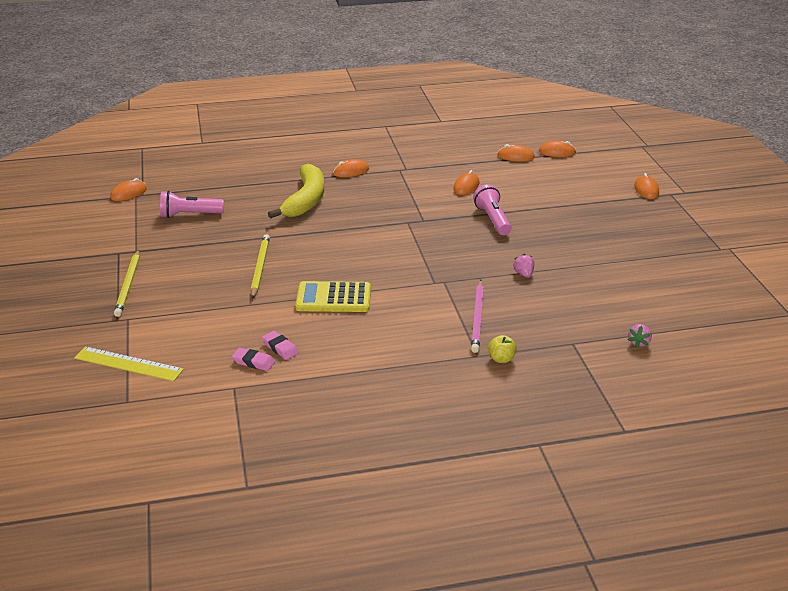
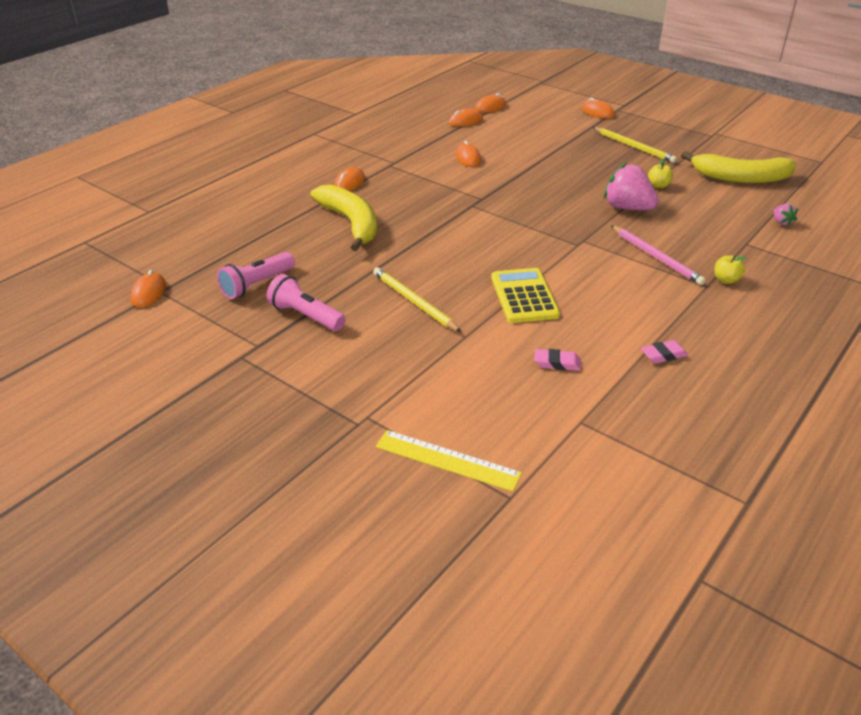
camera: 40 degrees left, 5 degrees up
(128, 285) = (310, 383): yellow pencil -> yellow pencil (634, 147)
(128, 364) = (447, 460): yellow ruler -> yellow ruler turned 45 degrees clockwise
(253, 362) = (557, 389): pink eraser -> pink eraser (663, 355)
(333, 298) = (524, 296): yellow calculator -> yellow calculator turned 120 degrees clockwise
(492, 219) = (533, 176): pink flashlight -> pink flashlight (306, 316)
(524, 274) = (627, 208): pink strawberry -> pink strawberry, size x2.14
(584, 269) = (658, 185): none -> yellow apple
(674, 293) = (740, 178): none -> yellow banana

